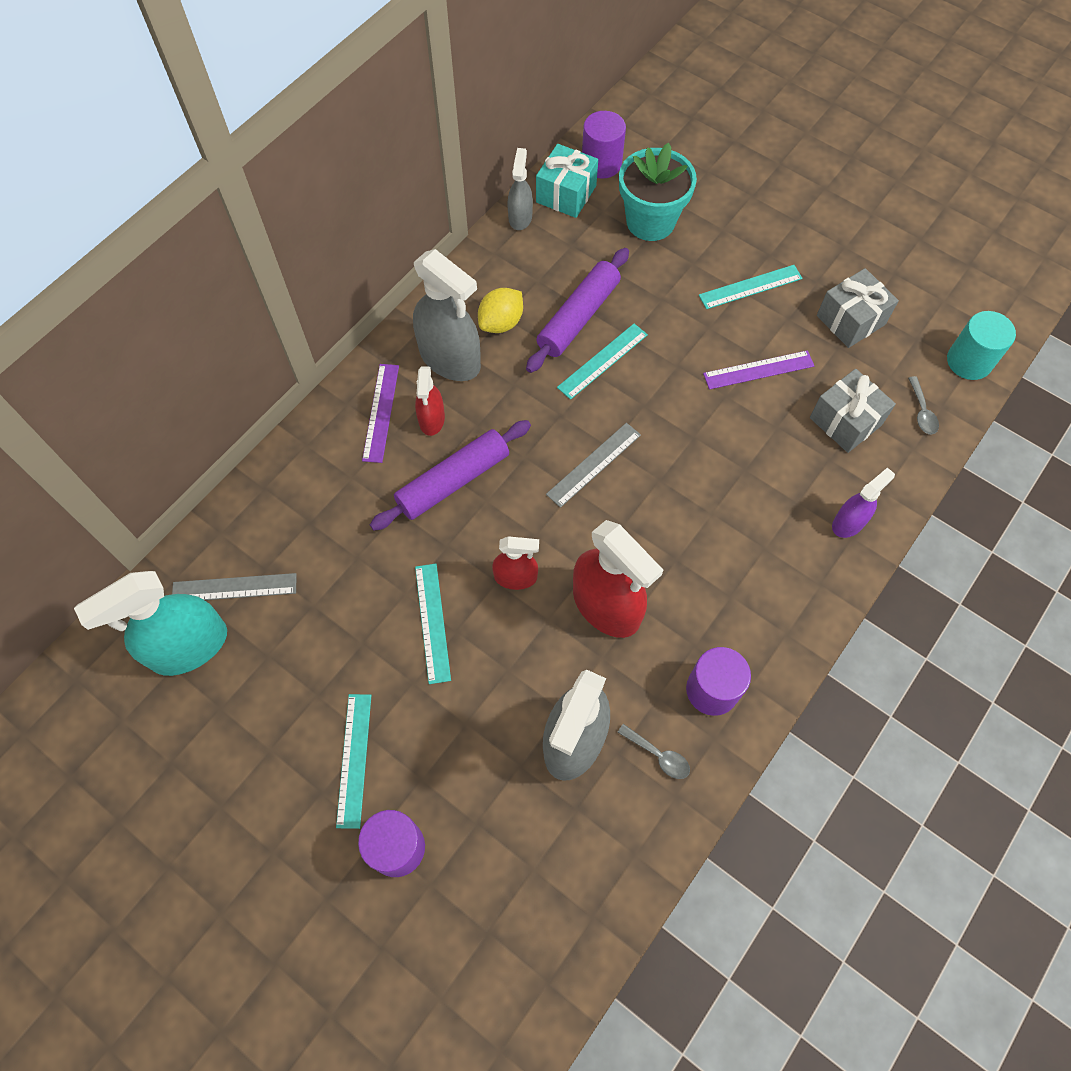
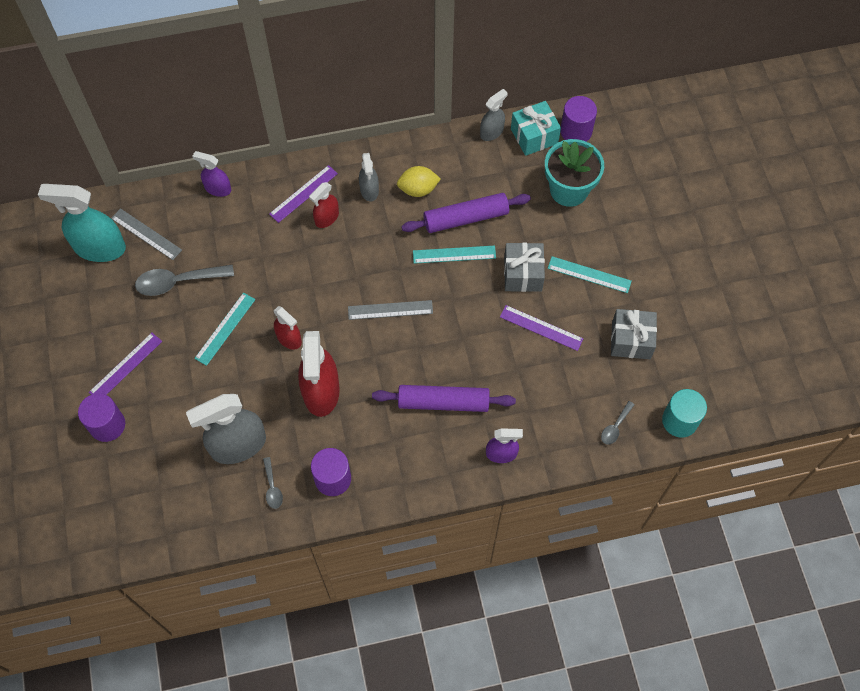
camera: 40 degrees right, 0 degrees up
(275, 476) = (218, 188): none -> purple spray bottle
(326, 613) = (178, 282): none -> grey spoon
(354, 759) = (126, 366): turquoise ruler -> purple ruler
(450, 359) = (369, 190): grey spray bottle -> grey spray bottle, size x0.54
(453, 481) = (306, 261): purple rolling pin -> purple rolling pin (443, 402)
(845, 421) = (562, 396): grey gift -> grey gift (523, 274)

